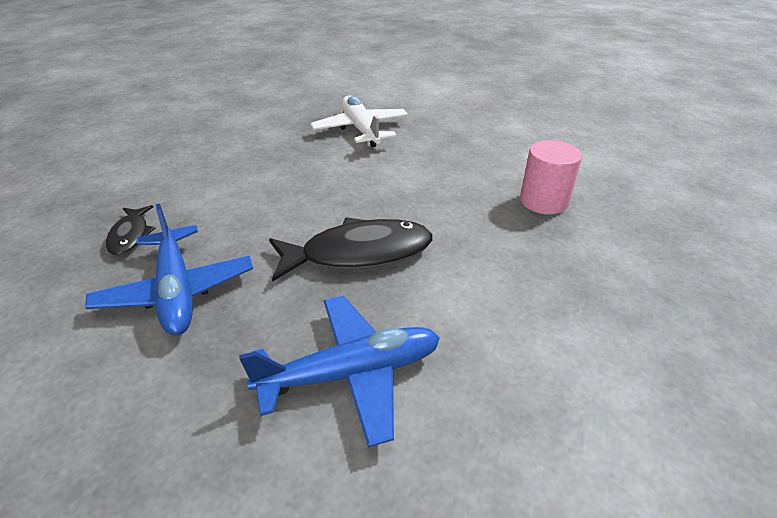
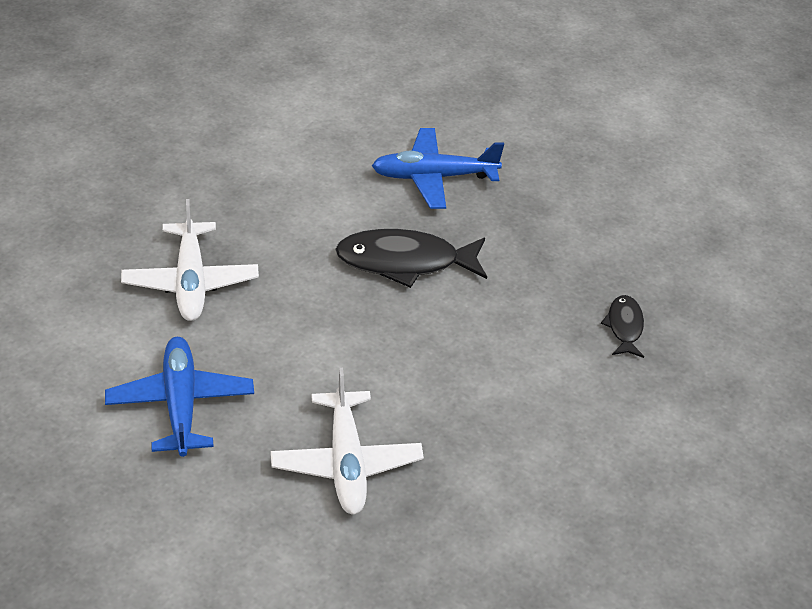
camera: 170 degrees left, 5 degrees up
(177, 291) = (564, 259): blue plane -> blue plane (180, 404)
(543, 201) = (190, 282): pink cylinder -> white plane

